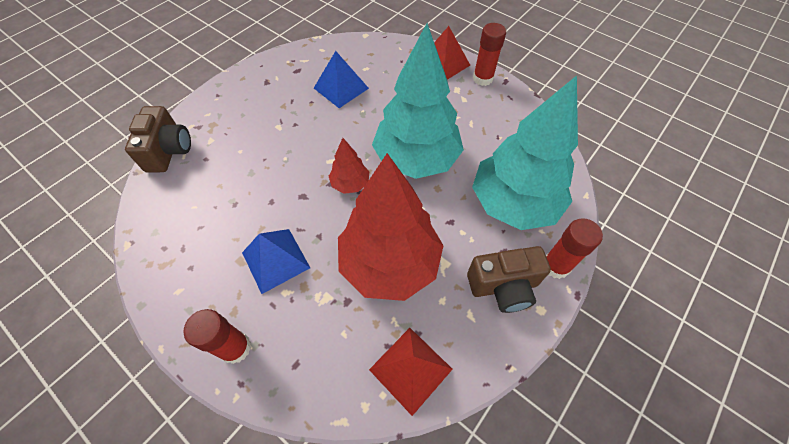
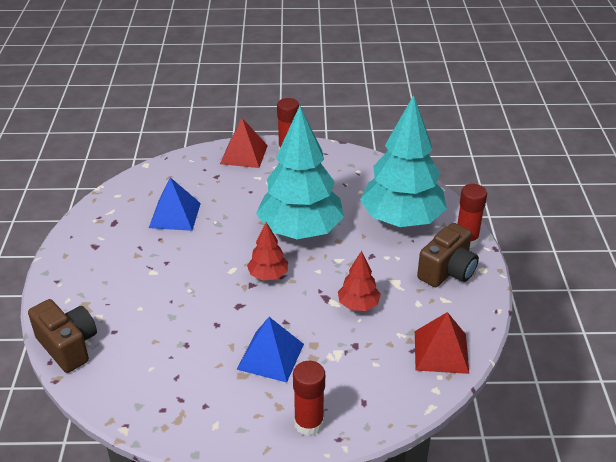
camera: 40 degrees left, 20 degrees down
(389, 263) = (358, 305): red tree -> red tree, size x0.45

